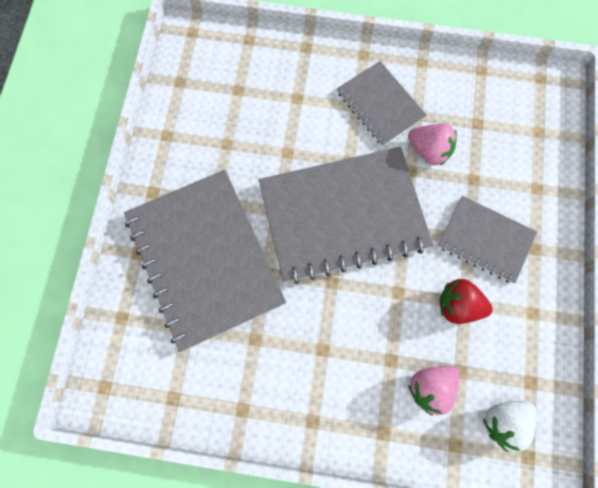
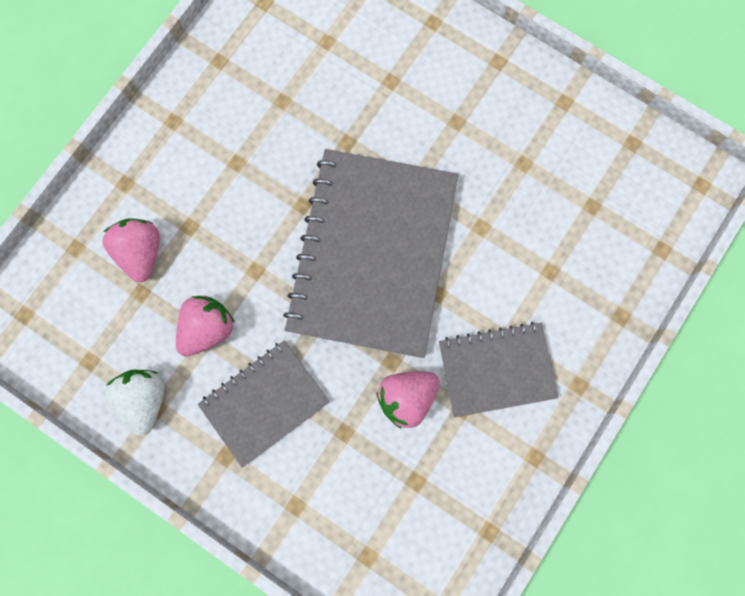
camera: 115 degrees right, 5 degrees up
(205, 259) = (393, 86): grey notebook -> none
(458, 306) = (207, 328): red strawberry -> pink strawberry
(503, 422) = (69, 309): white strawberry -> white strawberry (144, 399)

